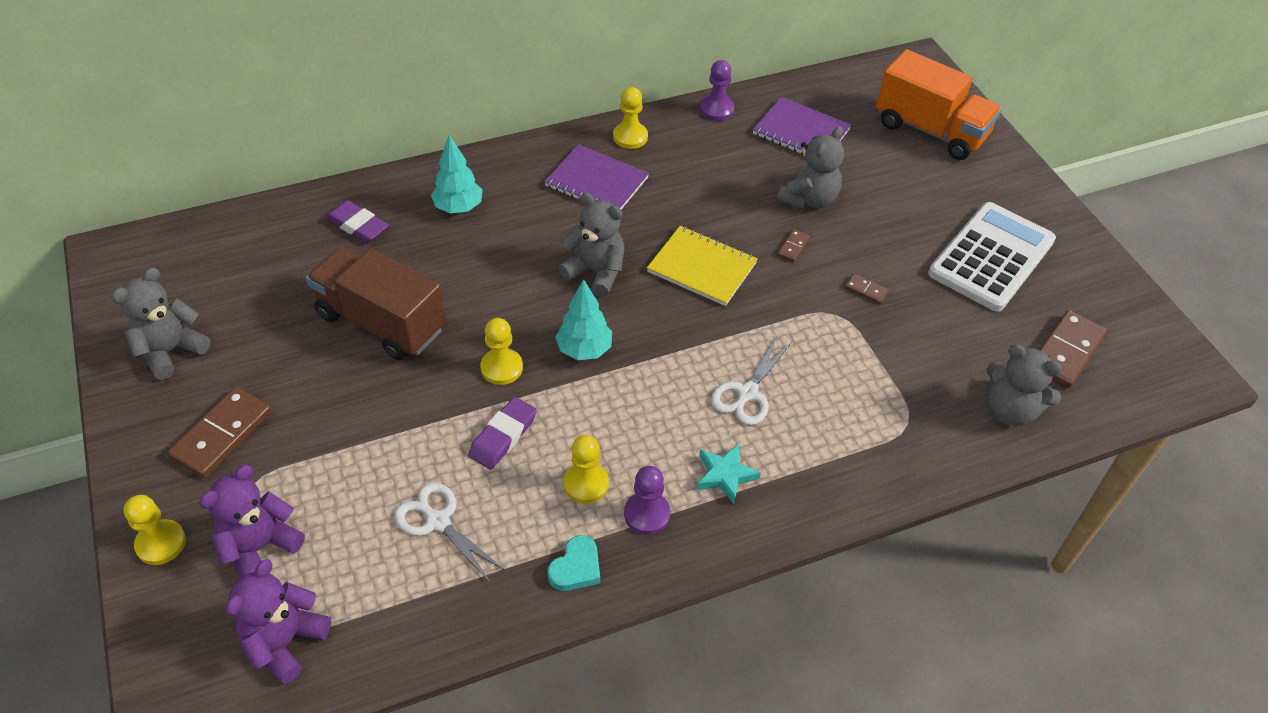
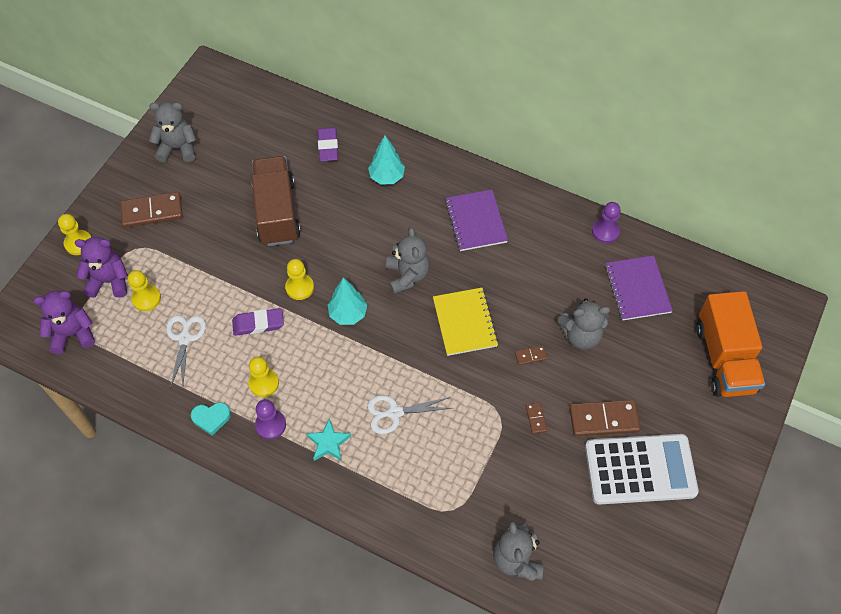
camera: 50 degrees right, 10 degrees up
(630, 137) = (530, 208): yellow pawn -> yellow pawn (146, 298)
(1066, 352) = (600, 563): brown domino -> brown domino (603, 419)

